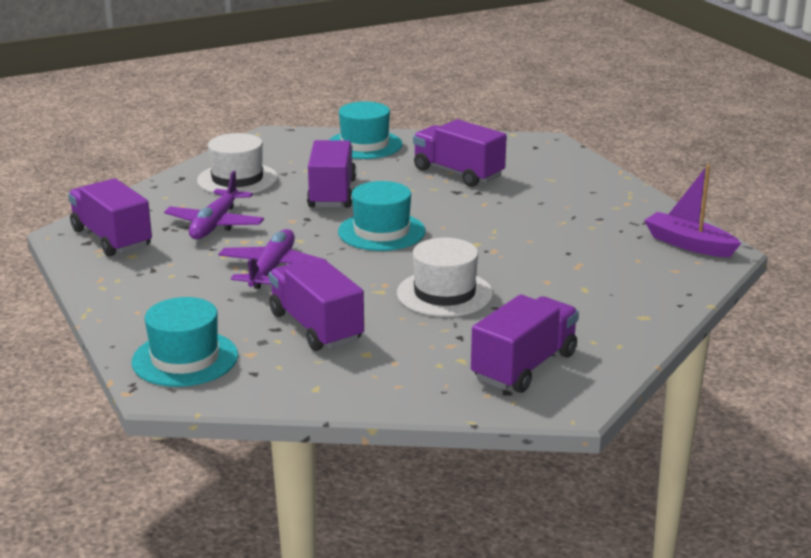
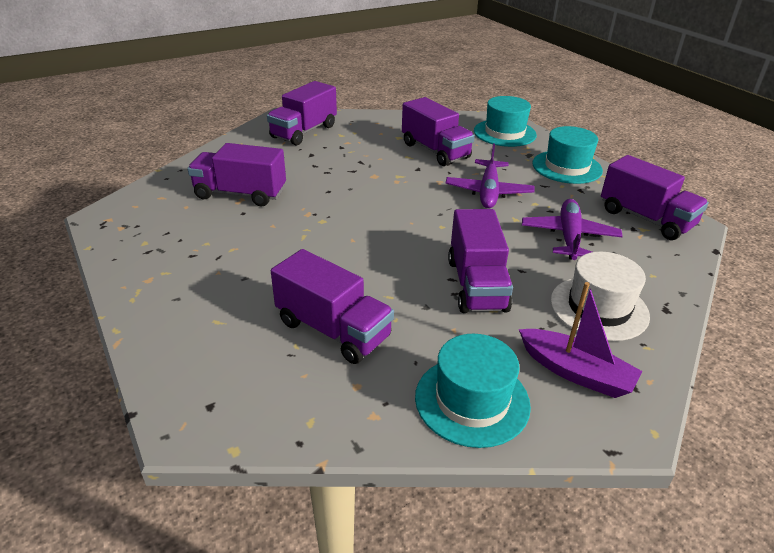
camera: 175 degrees right, 10 degrees up
(381, 231) = (410, 232): turquoise hat -> turquoise hat (567, 167)
(444, 293) = (351, 174): white hat -> none
(580, 272) = (240, 194): none -> purple truck
(688, 244) = (127, 223): purple boat -> purple boat (576, 372)

